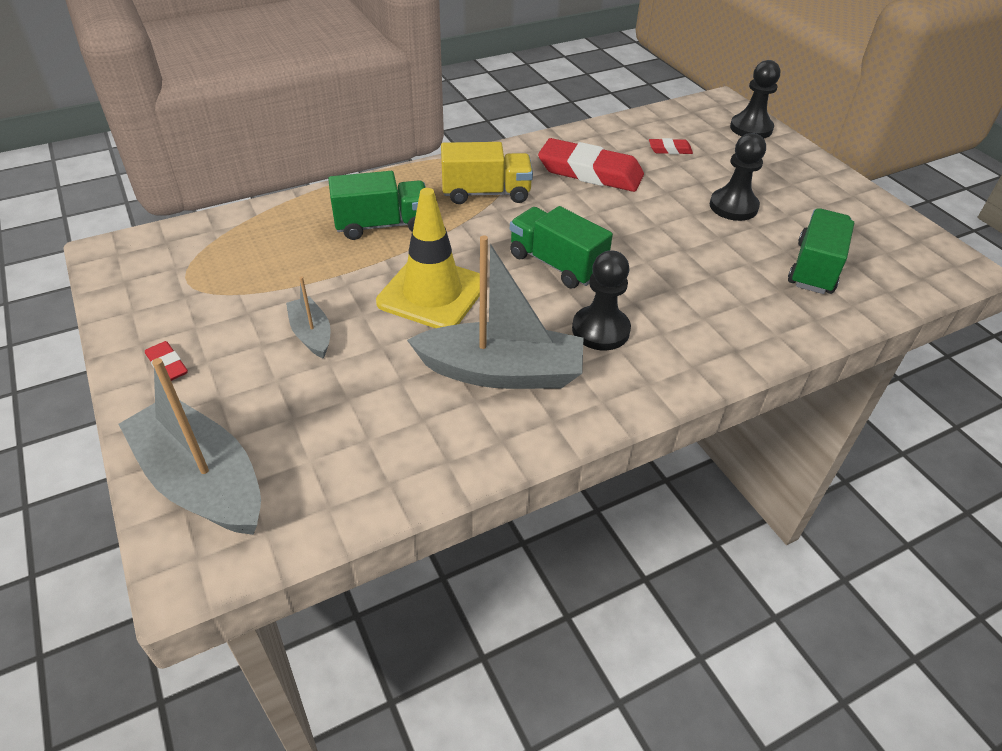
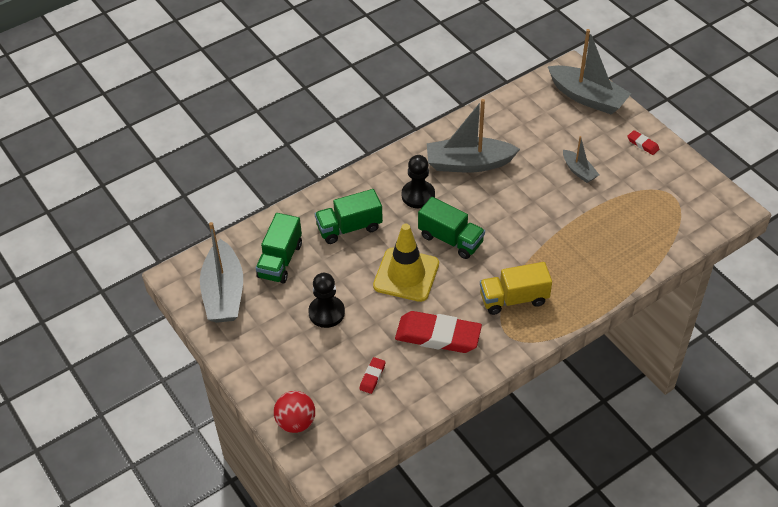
camera: 175 degrees right, 5 degrees up
(382, 225) = (576, 256): green truck -> green truck (349, 227)
(432, 293) = (522, 206): yellow traffic cone -> yellow traffic cone (406, 275)
(670, 150) = (372, 377): red eraser -> red eraser turned 60 degrees counterclockwise
(751, 128) = (296, 422): black pawn -> red ball
(883, 241) = (224, 293): none -> grey boat

